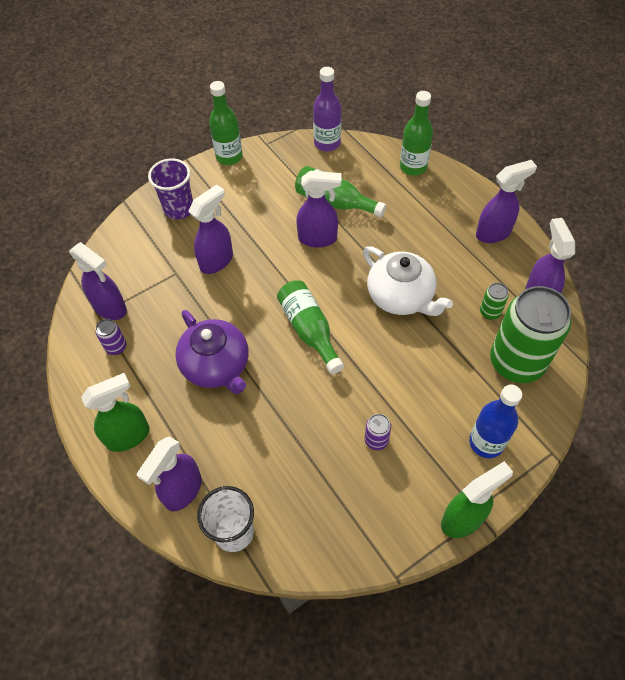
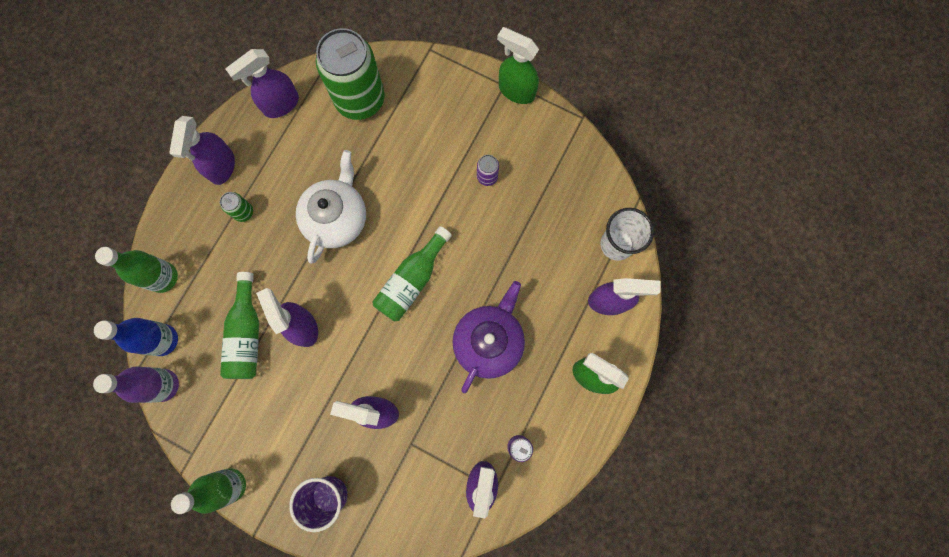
camera: 120 degrees left, 20 degrees up
(486, 442) = (445, 97): blue bottle -> blue bottle (163, 340)
(490, 312) = (317, 138): green can -> green can (243, 212)
(493, 233) = (222, 167): purple spray bottle -> purple spray bottle turned 120 degrees counterclockwise

